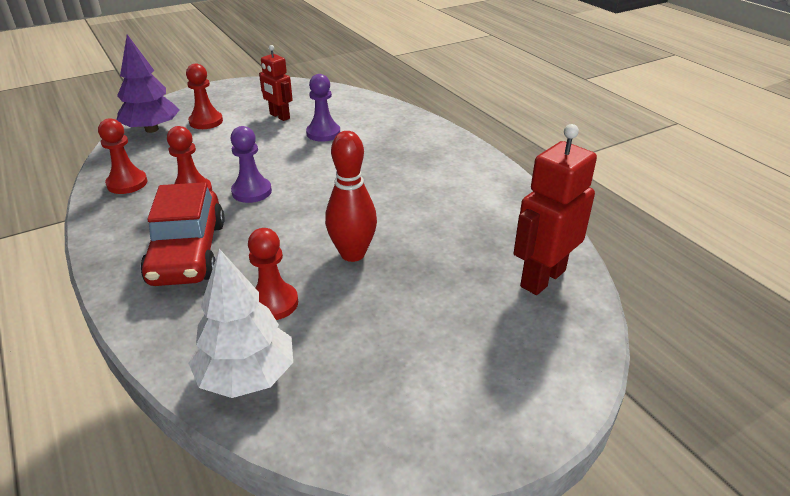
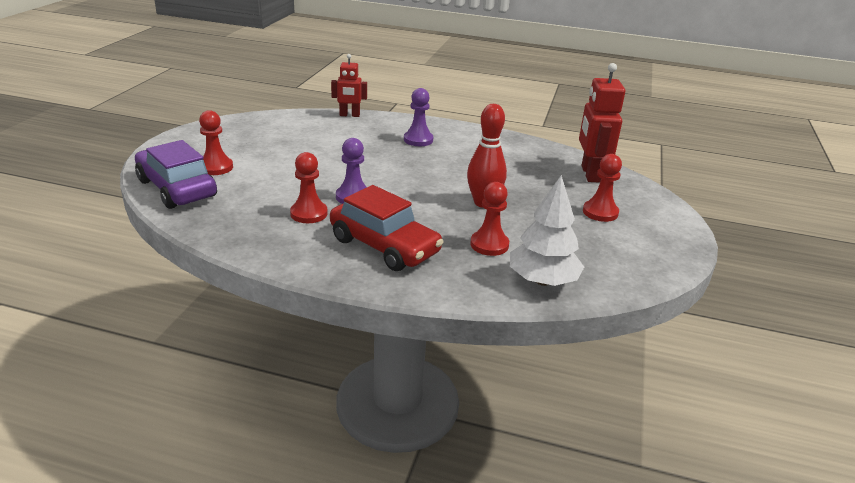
camera: 45 degrees left, 5 degrees down
(127, 183) = (242, 229): red pawn -> red pawn (600, 212)
(151, 129) = (177, 188): purple tree -> purple car
(279, 116) = (272, 145): red robot -> red robot (349, 115)
(323, 133) = (329, 145): purple pawn -> purple pawn (418, 140)

